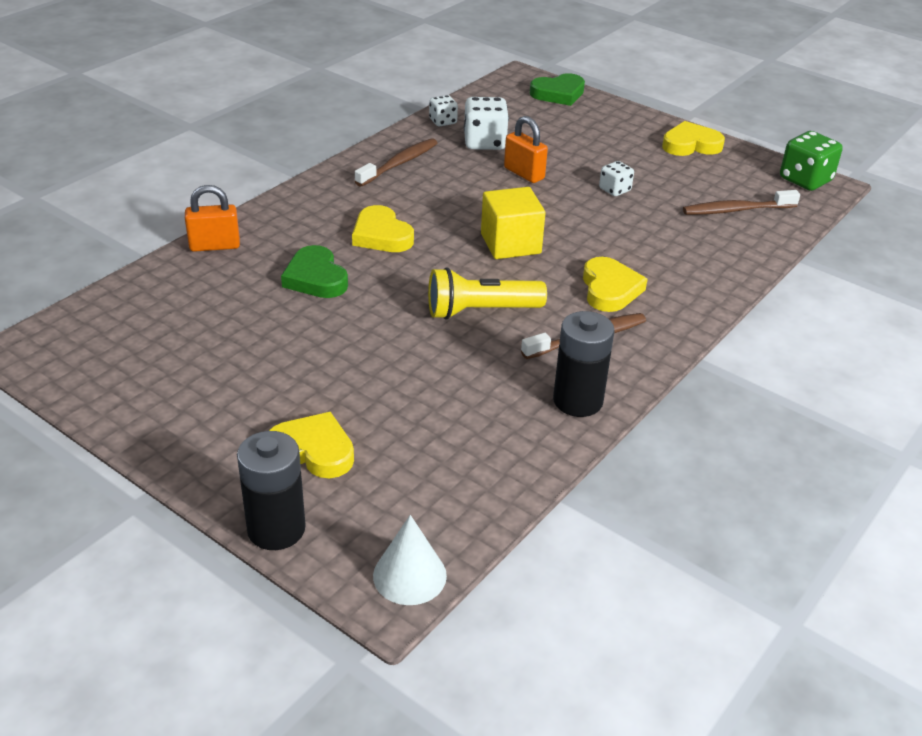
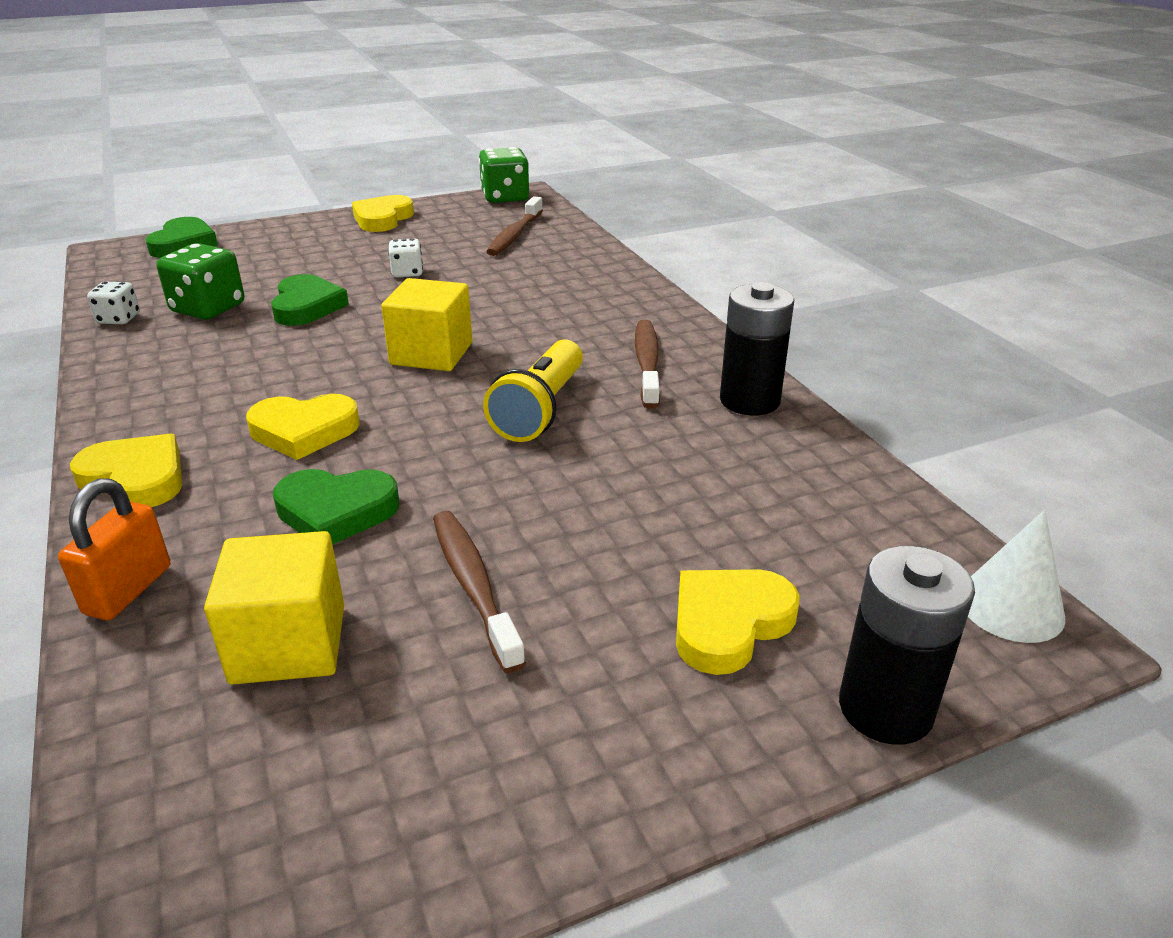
camera: 60 degrees left, 5 degrees down
(207, 307) = (289, 644): none -> yellow cube
(399, 163) = (162, 372): brown toothbrush -> brown toothbrush (473, 585)
(484, 142) = (208, 308): white dice -> green dice
(524, 173) = (307, 306): orange padlock -> green heart
(610, 289) = (576, 327): yellow heart -> yellow heart (136, 478)

